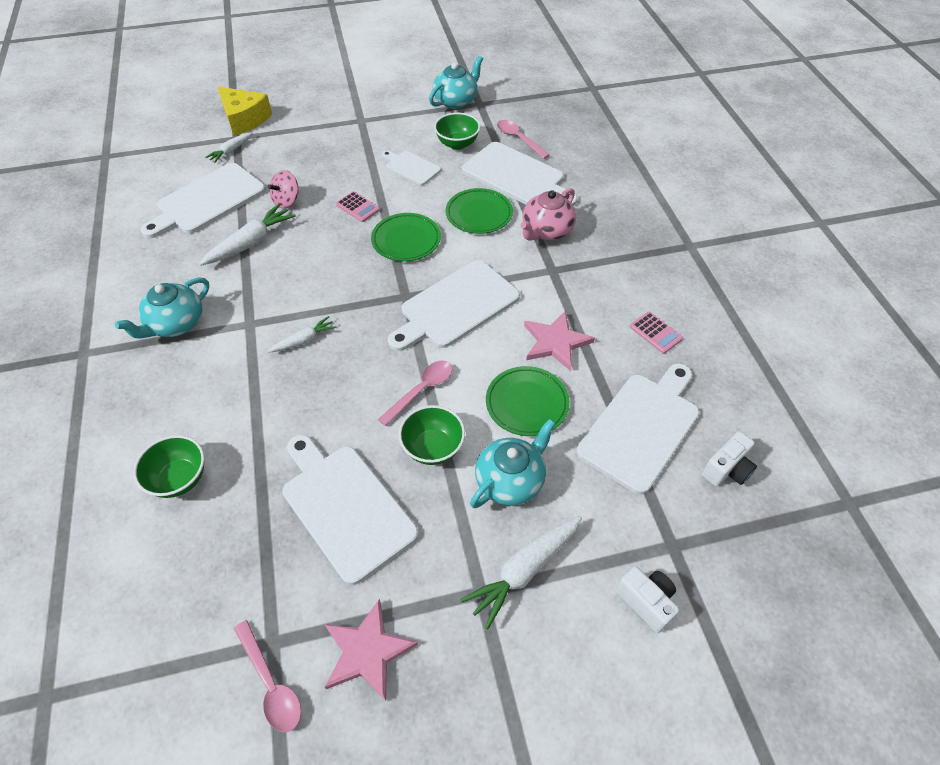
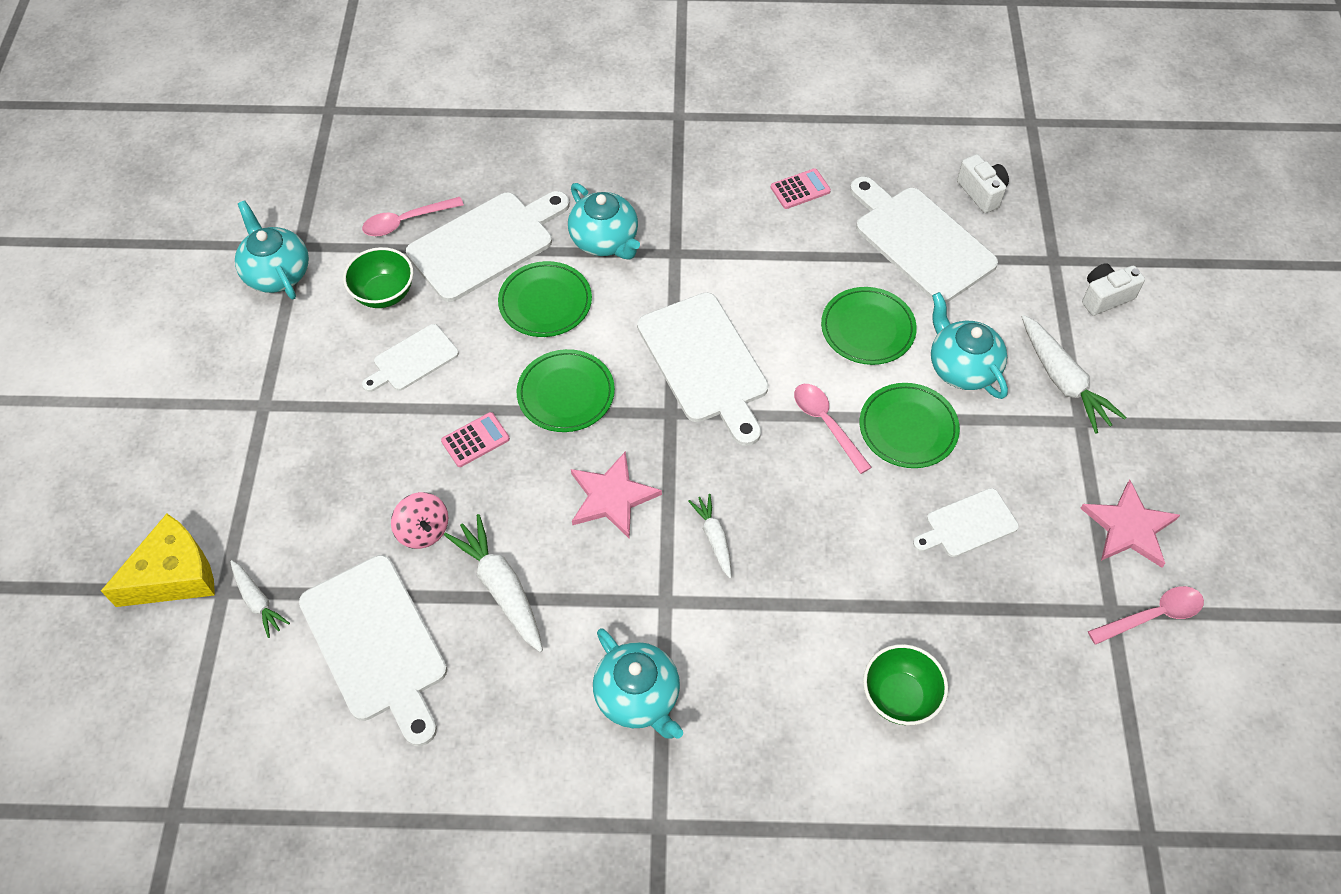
camera: 75 degrees left, 5 degrees up
(345, 507) = (968, 524): white cutting board -> white cutting board, size x0.55
(433, 448) = (908, 428): green bowl -> green plate
(546, 231) = (605, 240): pink teapot -> turquoise teapot
(555, 342) = (789, 280): pink star -> pink star (612, 497)

